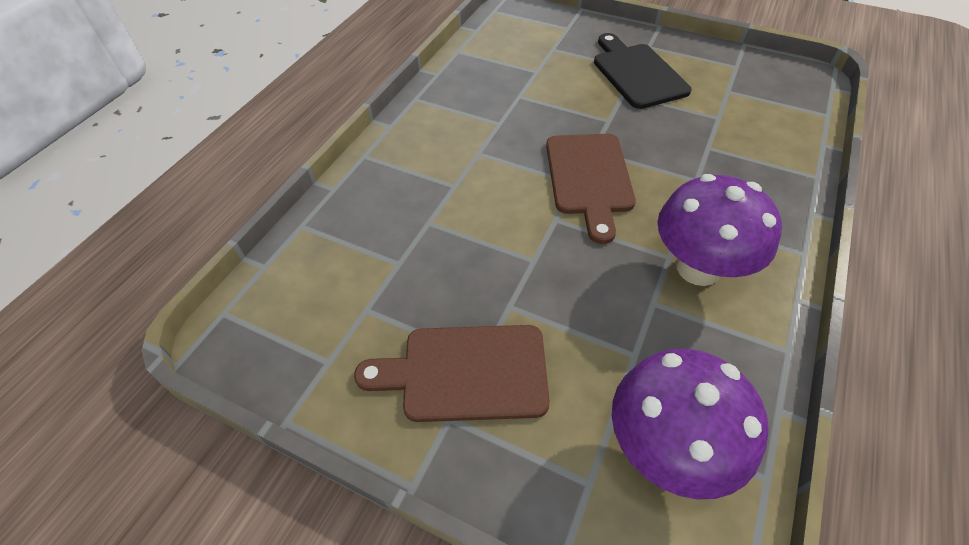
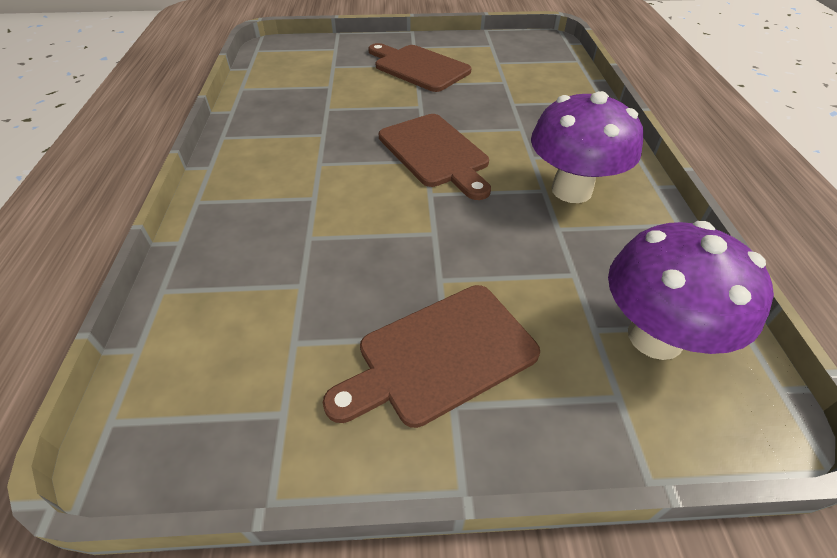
camera: 30 degrees left, 5 degrees down
(637, 73) = (418, 67): black cutting board -> brown cutting board

